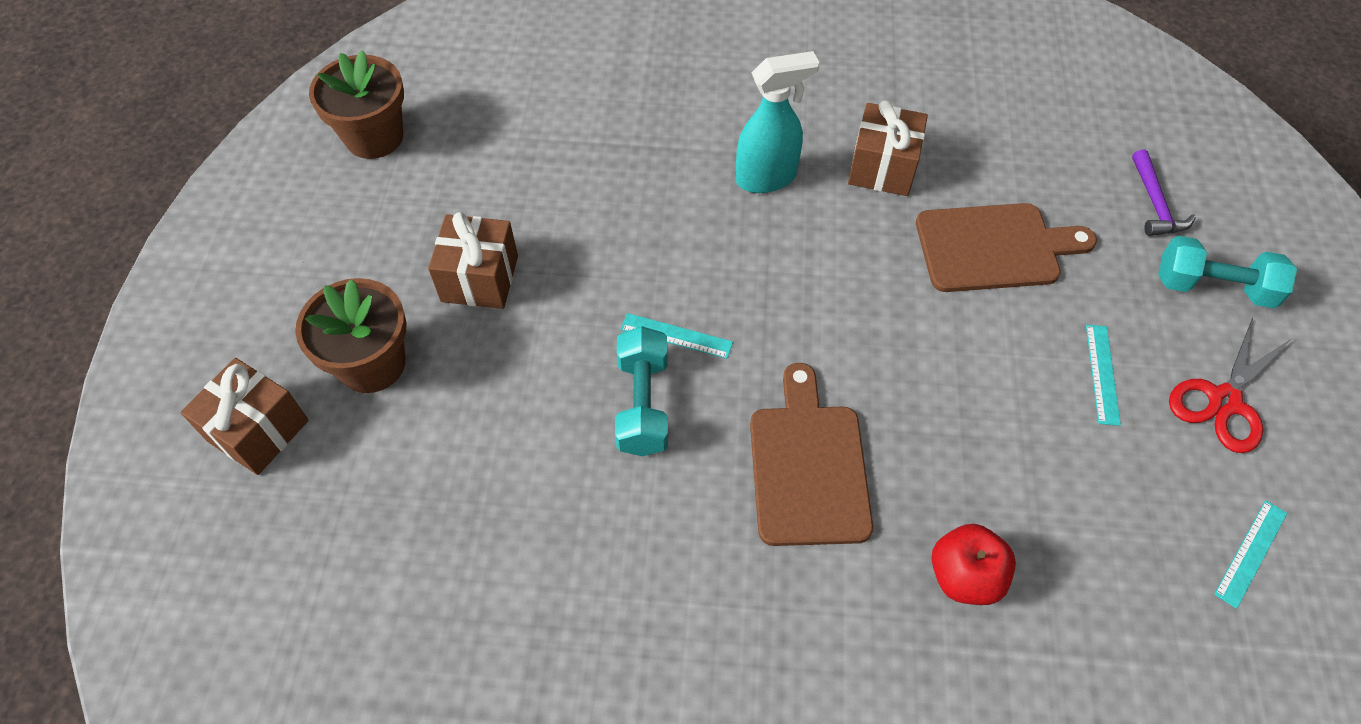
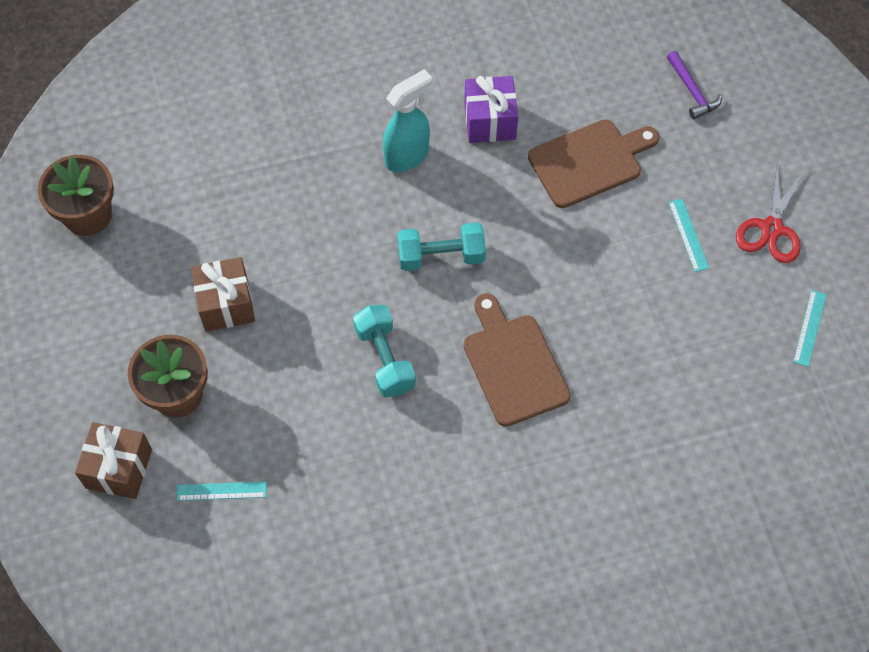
camera: 20 degrees left, 5 degrees up
(676, 335) = (388, 301): turquoise ruler -> turquoise ruler (221, 491)
(882, 167) = (490, 121): brown gift -> purple gift
(964, 576) = (637, 403): red apple -> none
(1213, 287) = (746, 145): turquoise dumbbell -> turquoise dumbbell (441, 256)

